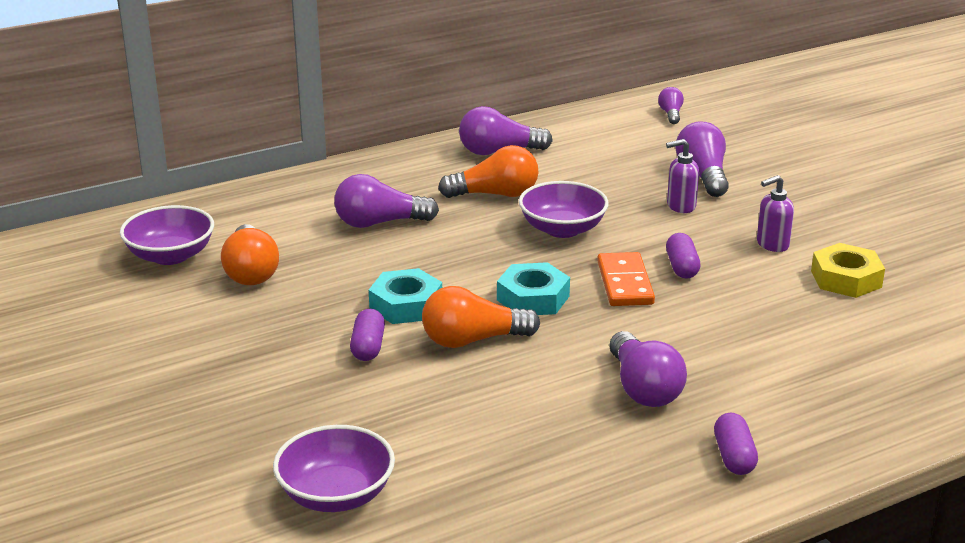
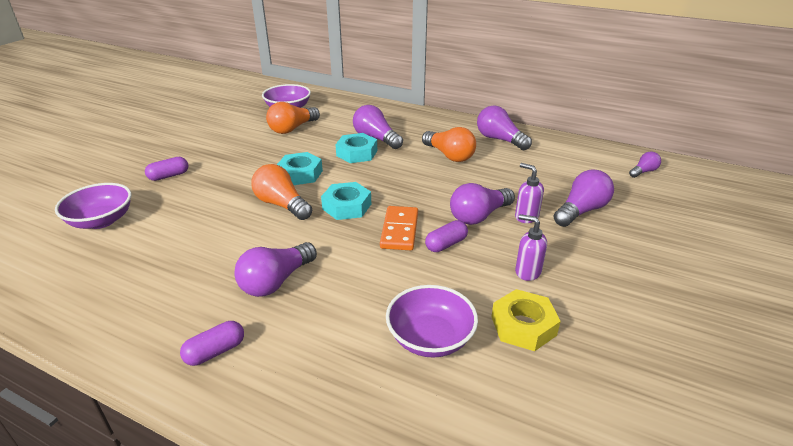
camera: 55 degrees right, 5 degrees up
(368, 347) = (248, 179): purple capsule -> purple capsule (169, 176)
(402, 249) = (357, 153): none -> turquoise nut
(562, 229) = (438, 188): purple bowl -> purple bowl (430, 338)
(624, 283) = (399, 230): orange domino -> orange domino turned 45 degrees counterclockwise
(649, 229) = (479, 216): none -> purple light bulb

